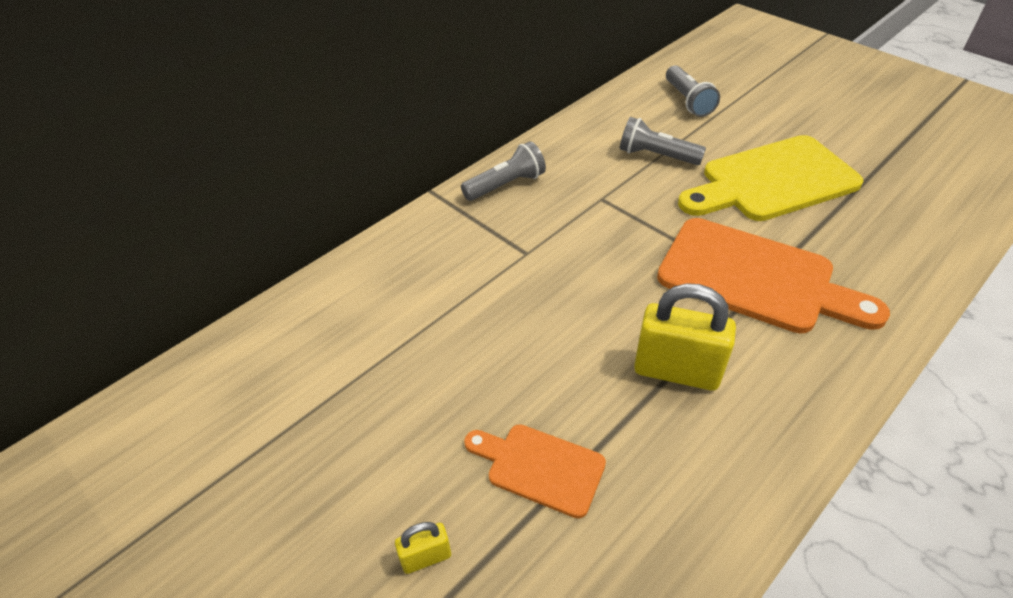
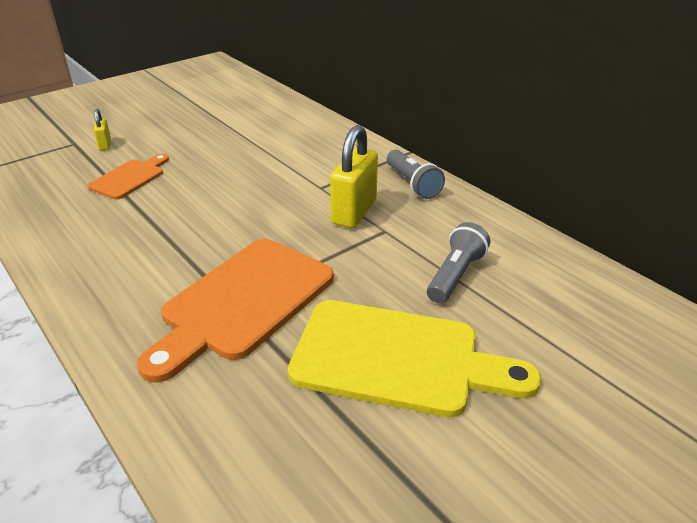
camera: 95 degrees right, 10 degrees down
(676, 371) = (165, 238): yellow padlock -> yellow padlock (354, 212)
(688, 101) = (585, 324): grey flashlight -> none
(772, 181) = (397, 359): yellow cutting board -> yellow cutting board turned 120 degrees clockwise

